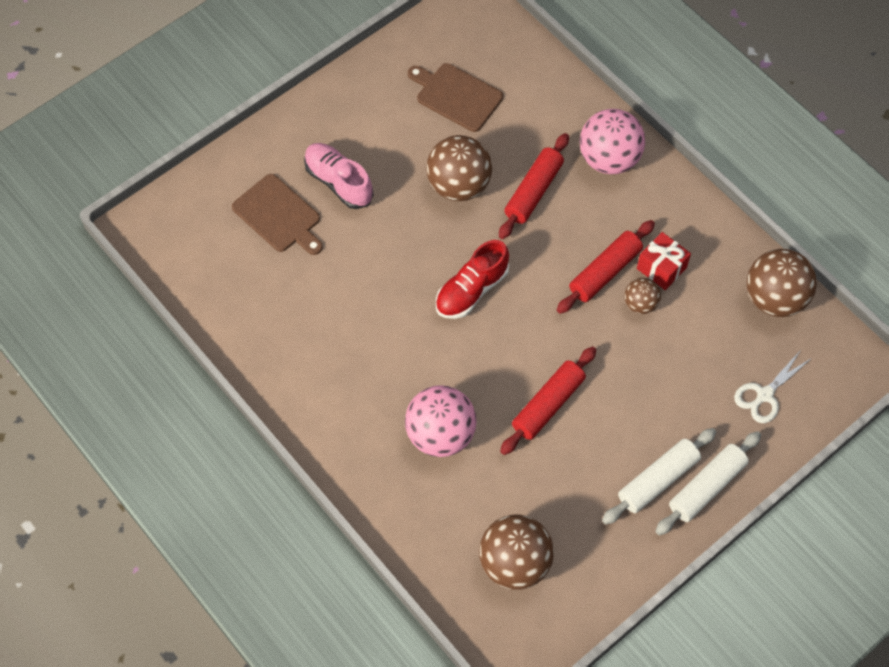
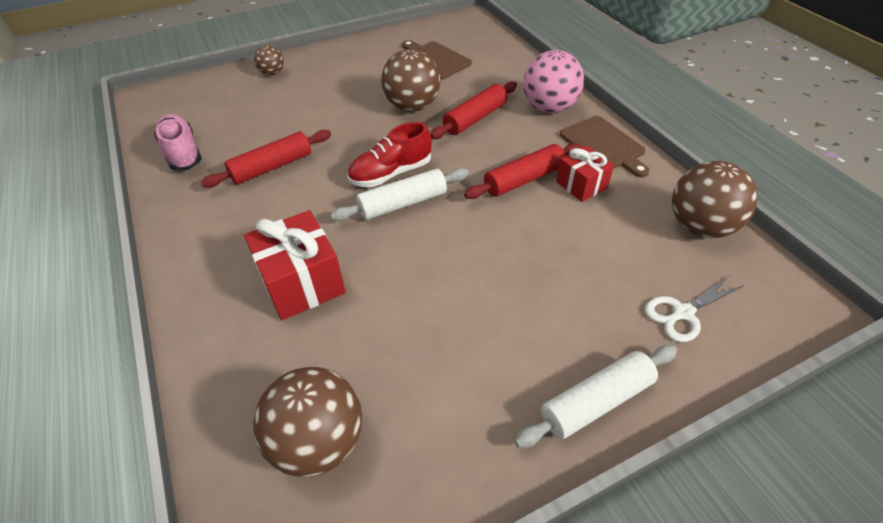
camera: 15 degrees right, 15 degrees down
(279, 216) = (256, 104): brown cutting board -> brown cutting board (604, 145)
(338, 182) = (315, 92): pink shoe -> pink shoe (182, 152)
(440, 434) = (302, 282): pink ball -> red gift
(548, 405) = (428, 277): red rolling pin -> red rolling pin (272, 167)
(640, 304) = (553, 208): brown ball -> brown ball (272, 73)
(658, 480) = (534, 380): white rolling pin -> white rolling pin (403, 203)

